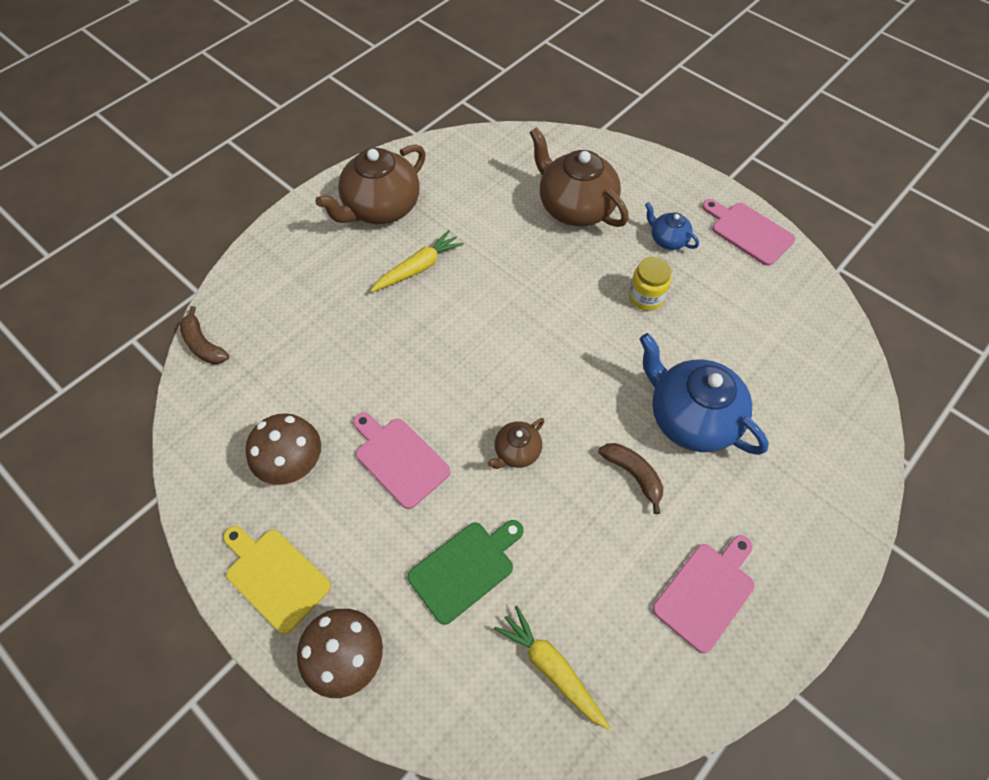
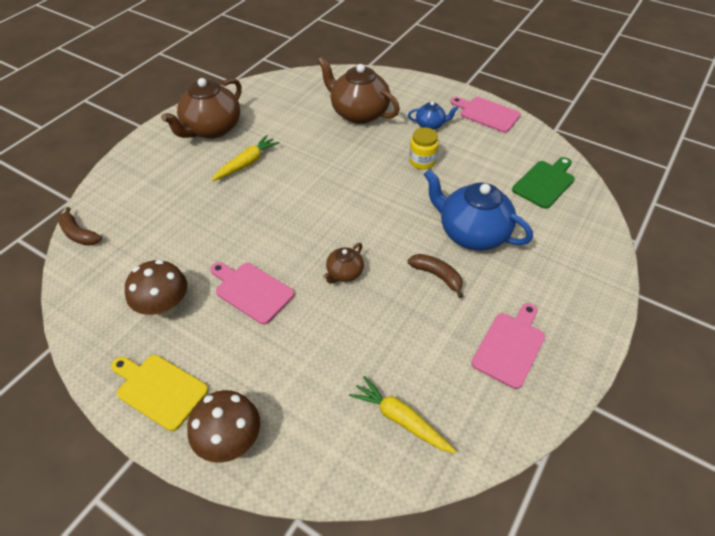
camera: 10 degrees left, 10 degrees down
(465, 568) = (317, 359): green cutting board -> green cutting board (545, 183)
(667, 239) = (430, 125): blue teapot -> blue teapot turned 150 degrees clockwise

